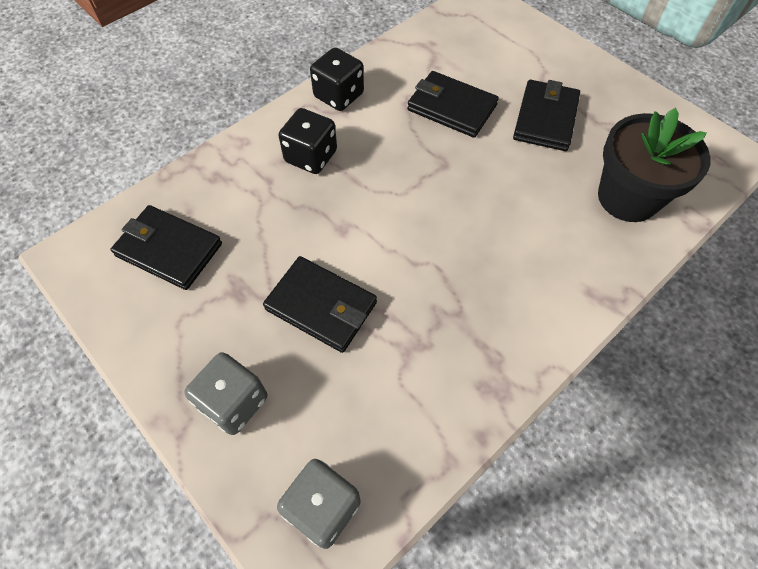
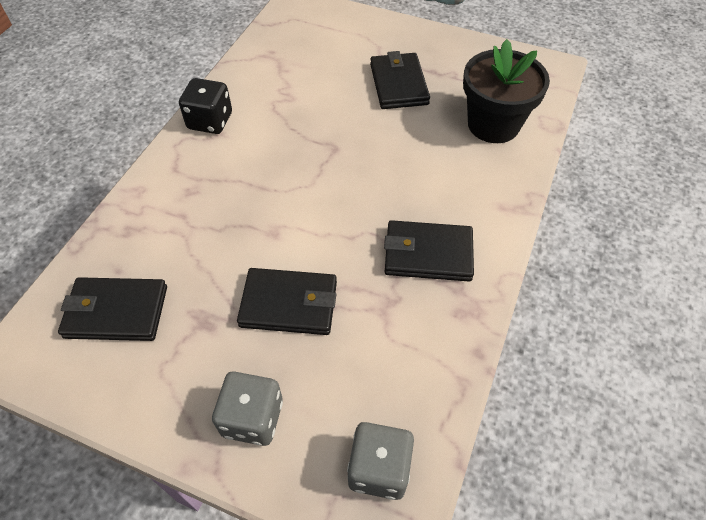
camera: 25 degrees left, 5 degrees down
(311, 156) = (212, 181): black dice -> none
(451, 108) = (316, 100): black wallet -> black wallet (428, 254)

